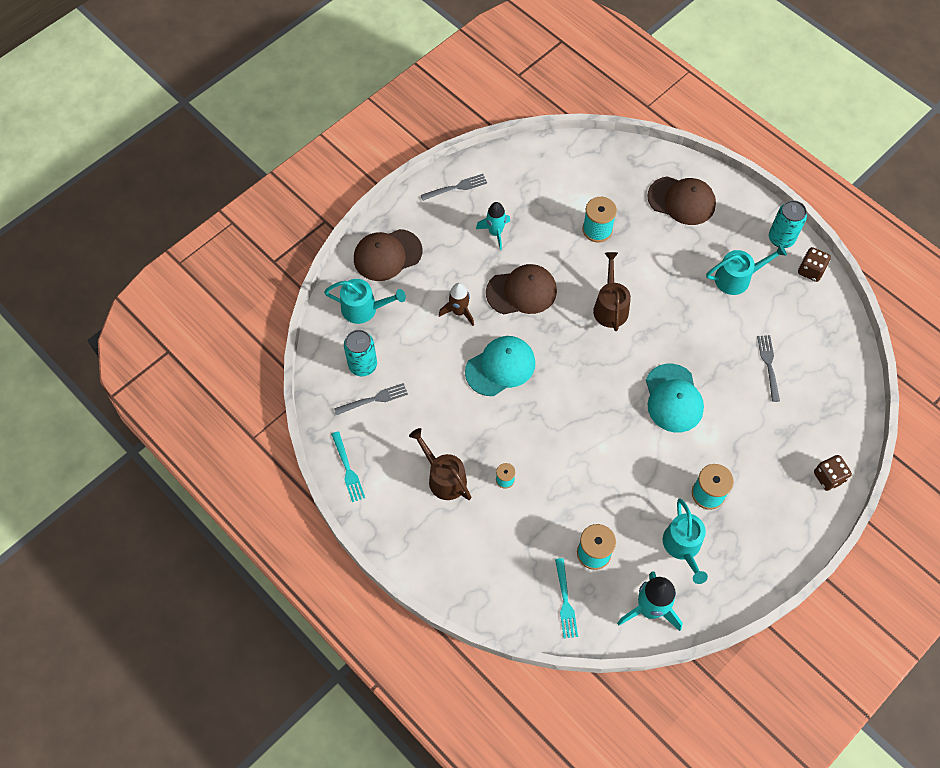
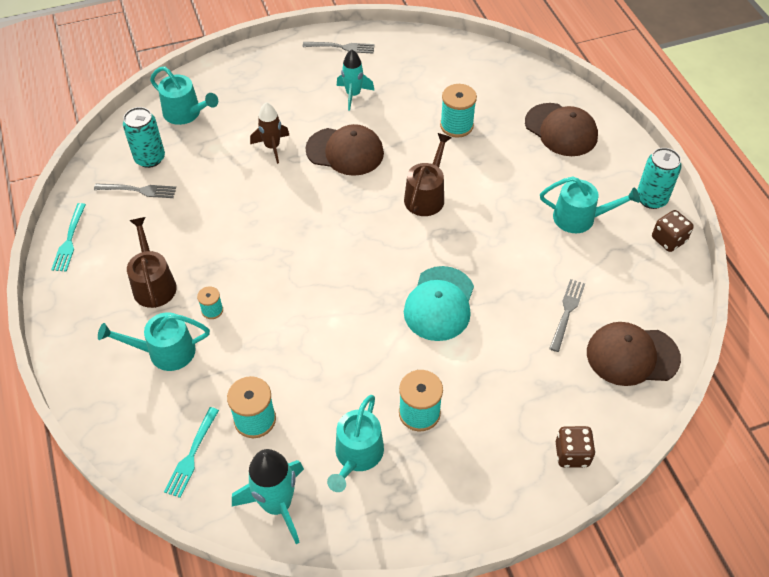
camera: 25 degrees right, 10 degrees down
(387, 255) = (239, 78): brown cap -> brown cap (632, 355)
(491, 530) = (165, 352): none -> turquoise watering can
(500, 367) = (279, 208): turquoise cap -> none

